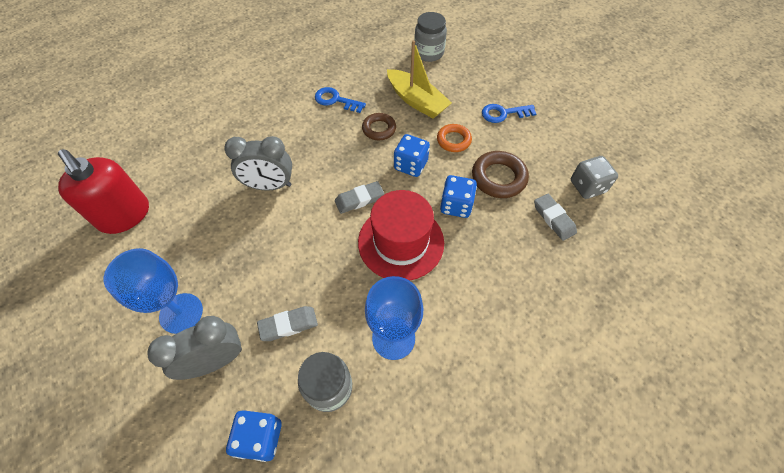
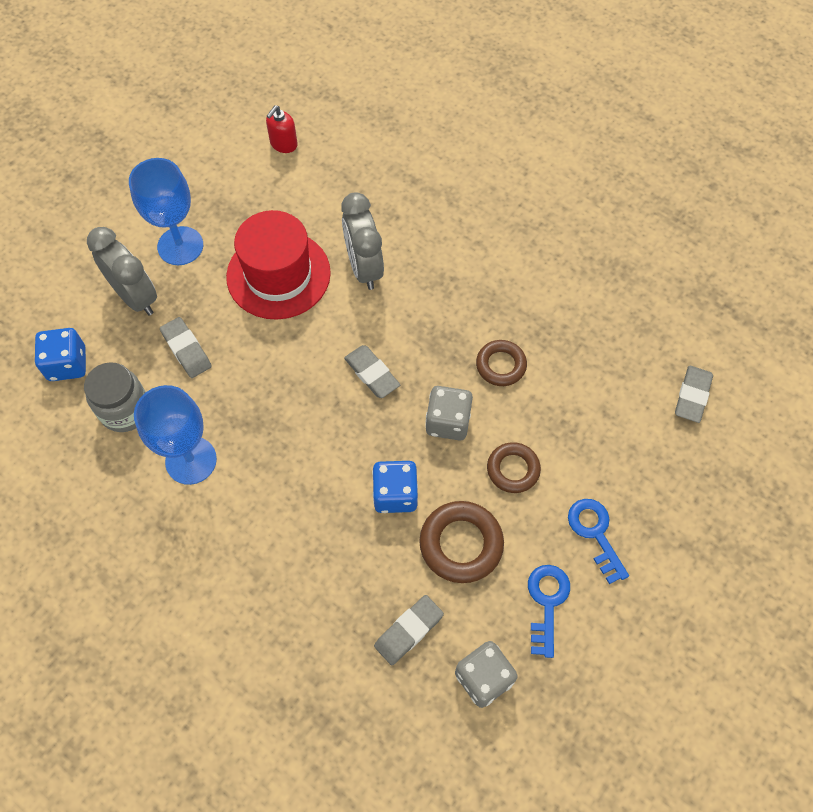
camera: 75 degrees right, 5 degrees up
(124, 215) = (283, 144): red soap dispenser -> red soap dispenser, size x0.48
(336, 100) = (536, 296): blue key -> blue key (547, 603)
(401, 242) = (320, 438): red hat -> red hat (278, 275)
(410, 165) = (448, 422): blue dice -> grey dice
(417, 101) = (575, 402): yellow boat -> none
(428, 53) = (692, 396): grey jar -> grey eraser
(453, 140) = (513, 469): orange ring -> brown ring

